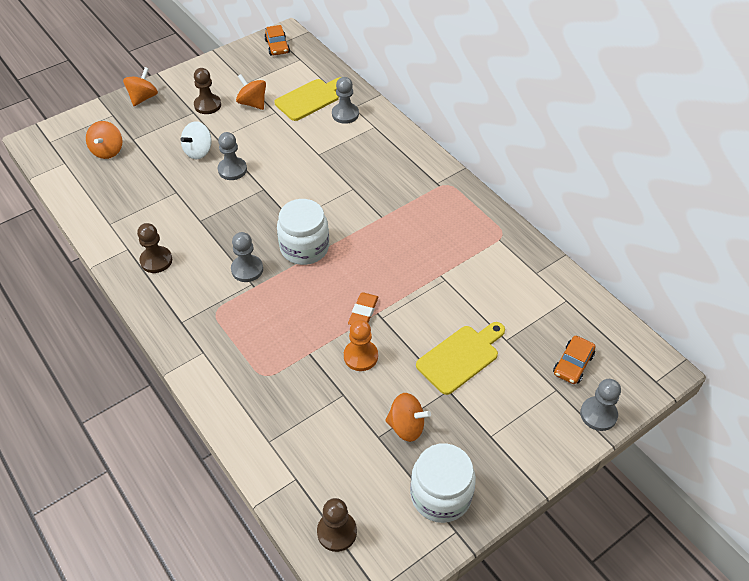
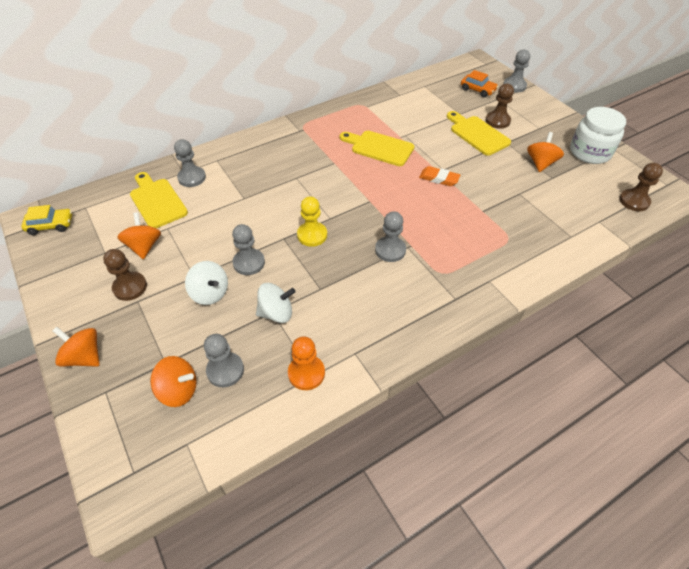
camera: 85 degrees left, 0 degrees up
(121, 172) = (225, 370): none -> grey pawn
(156, 260) = (374, 324): brown pawn -> brown pawn (497, 121)
(174, 194) = (276, 313): none -> white spinning top
(253, 103) = (144, 246): orange spinning top -> orange spinning top turned 120 degrees clockwise
(267, 209) = (312, 235): none -> yellow pawn
(277, 46) = (51, 225): orange car -> yellow car
(304, 247) = (366, 210): white jar -> none
(360, 356) = (482, 182): orange pawn -> orange pawn (306, 373)
(415, 255) = (379, 148): none -> yellow cutting board

